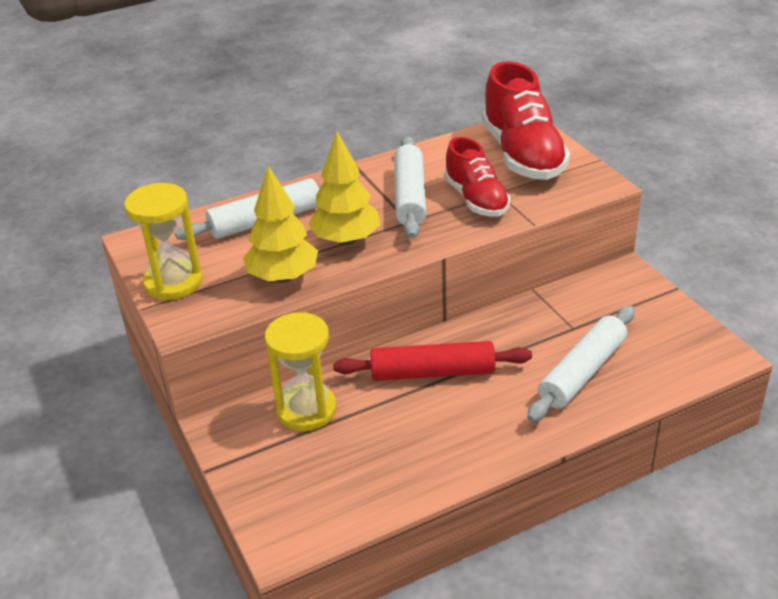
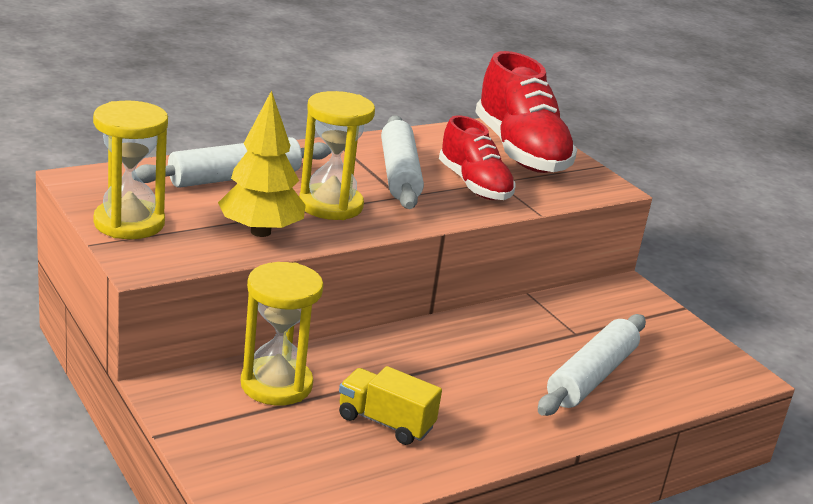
camera: 10 degrees left, 10 degrees down
(346, 240) = (330, 205): yellow tree -> yellow hourglass
(396, 439) = (385, 422): none -> yellow truck
(432, 372) = (422, 361): red rolling pin -> none

